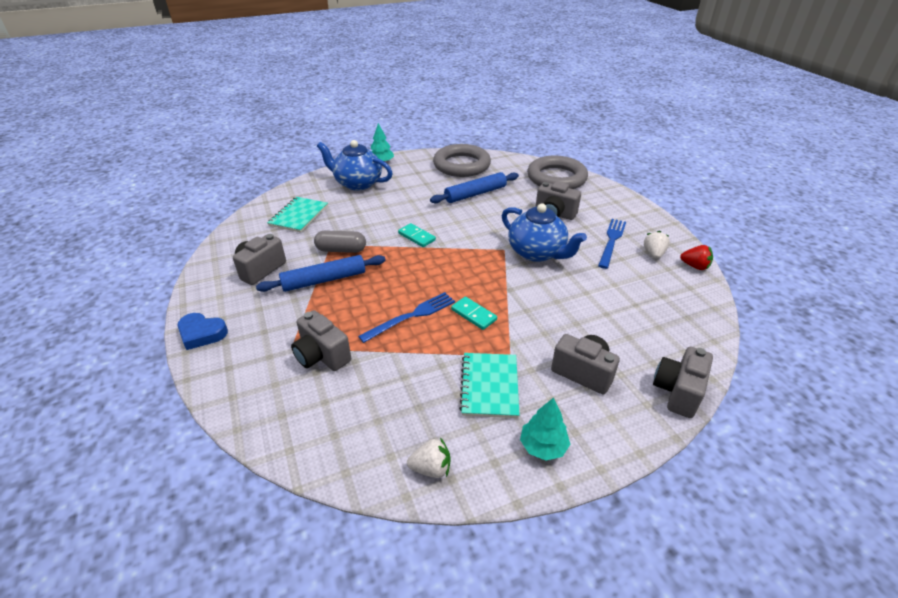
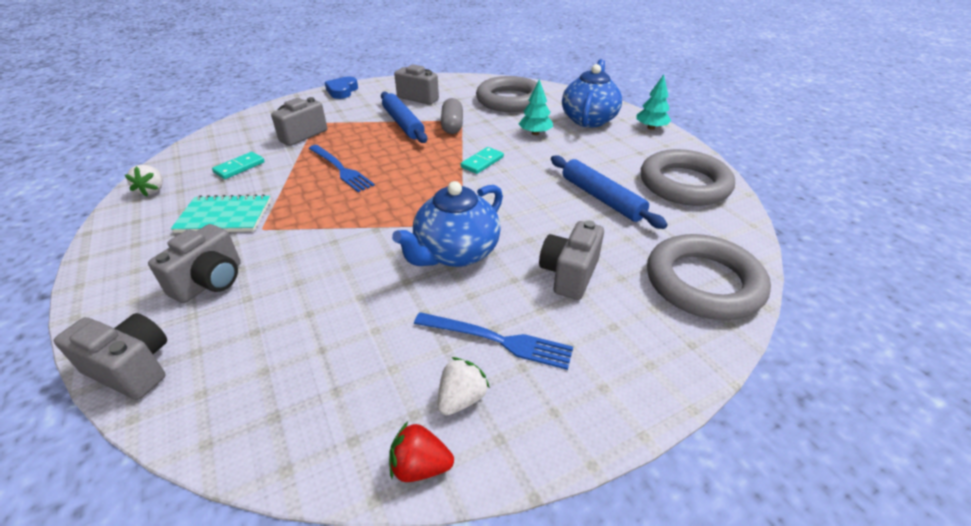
camera: 85 degrees right, 0 degrees up
(299, 216) = (509, 100): turquoise notebook -> grey ring
(473, 314) = (334, 204): turquoise domino -> turquoise domino (239, 167)
(543, 446) = (132, 248): turquoise tree -> turquoise tree (535, 133)
(653, 254) = (461, 398): white strawberry -> white strawberry turned 60 degrees counterclockwise
(694, 266) = (420, 466): red strawberry -> red strawberry turned 75 degrees clockwise

